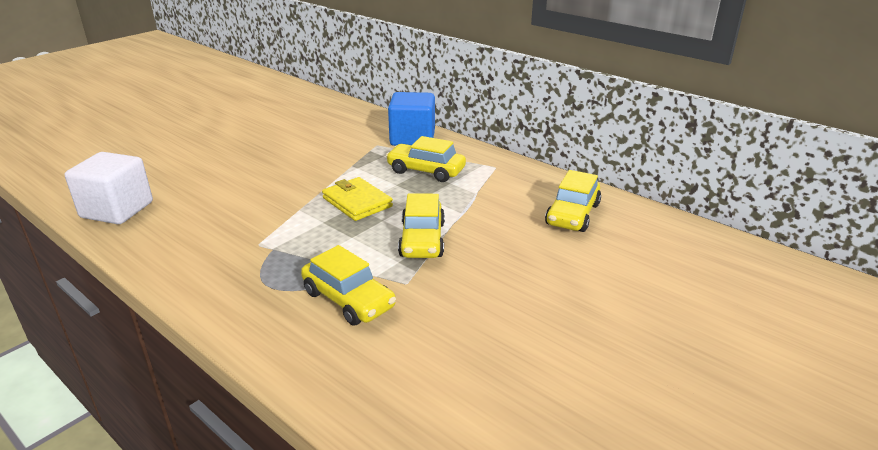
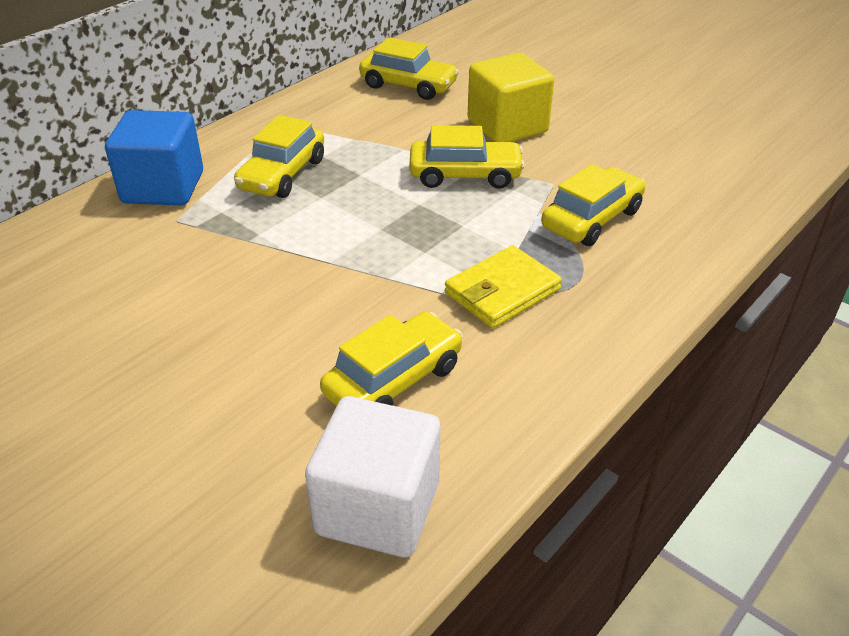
camera: 90 degrees left, 10 degrees up
(204, 213) = (393, 380): none -> yellow car
(357, 202) = (369, 227): yellow wallet -> yellow wallet (502, 291)
(506, 263) = (507, 126): none -> yellow cube

